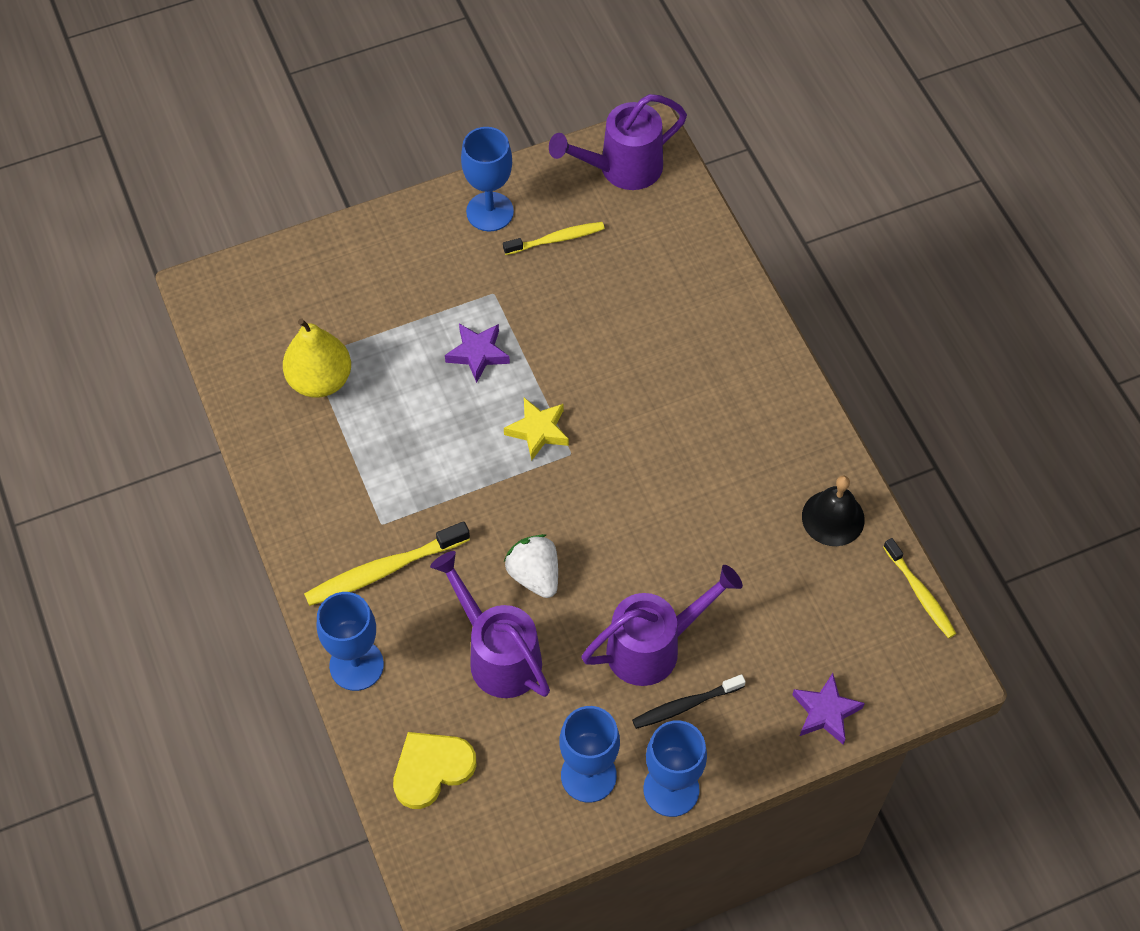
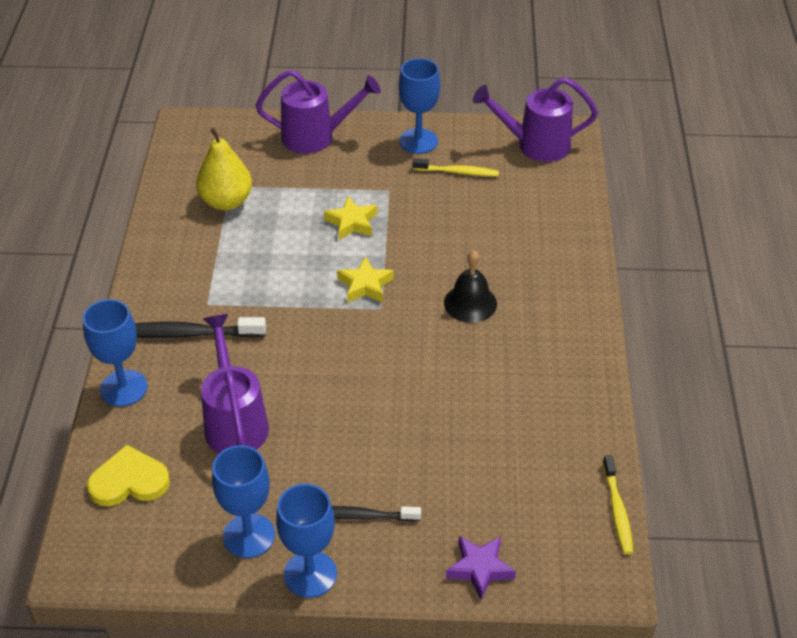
camera: 25 degrees right, 15 degrees down
(384, 570) = (188, 334): yellow toothbrush -> black toothbrush
(478, 354) = (352, 222): purple star -> yellow star
(534, 575) = (299, 378): white strawberry -> none
(653, 647) = (362, 463): purple watering can -> purple watering can (316, 137)
(833, 518) = (571, 426): black bell -> black bell (470, 303)

